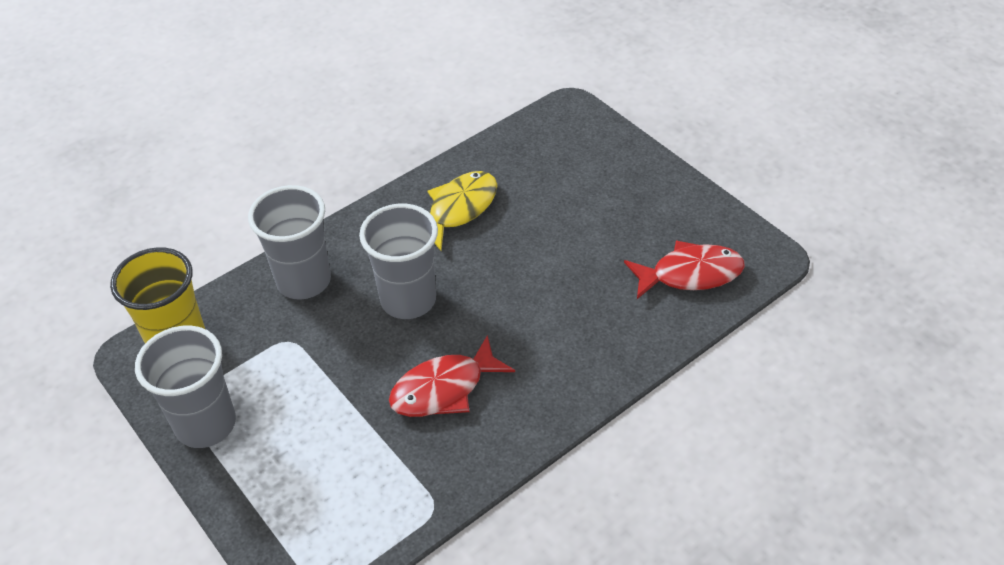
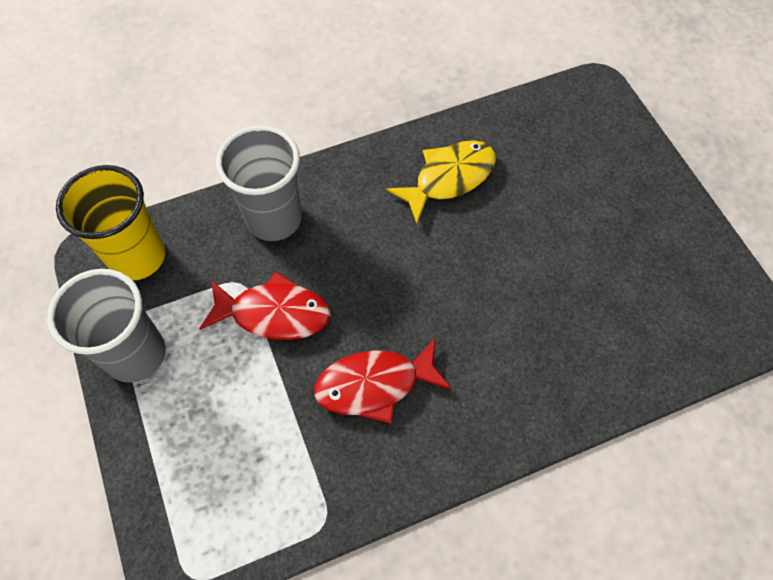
camera: 15 degrees right, 15 degrees up
(408, 300) = (369, 270): grey cup -> none
(690, 274) = (668, 323): red fish -> red fish (274, 313)

